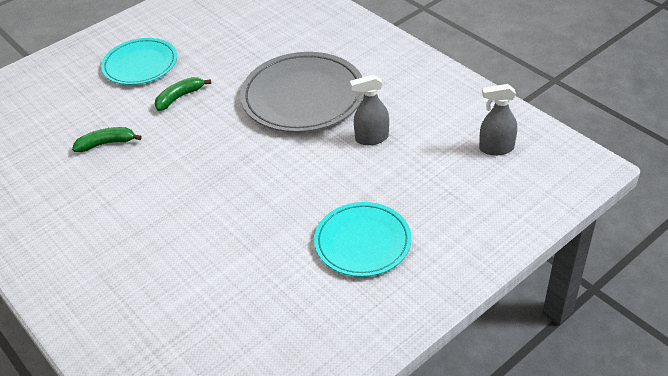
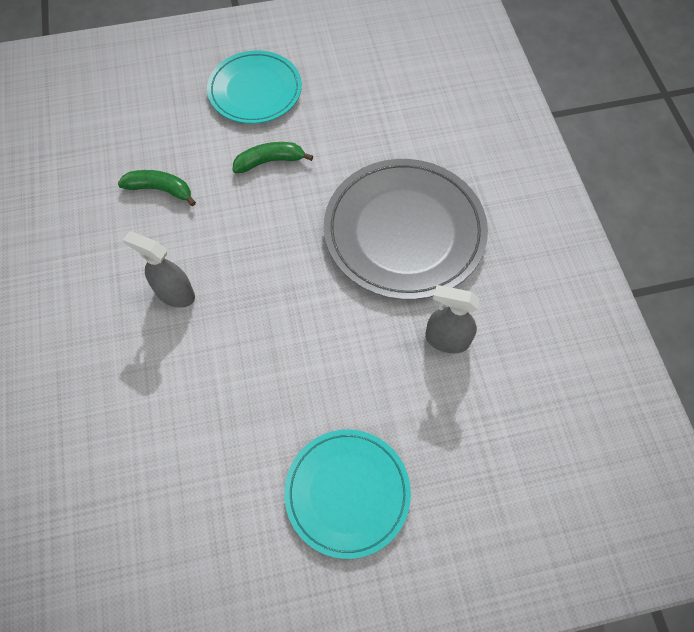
camera: 25 degrees right, 20 degrees up
(496, 148) = (588, 440): grey spray bottle -> grey spray bottle (175, 294)

